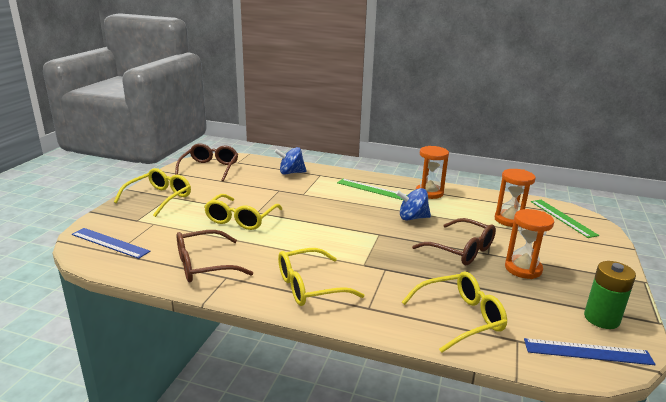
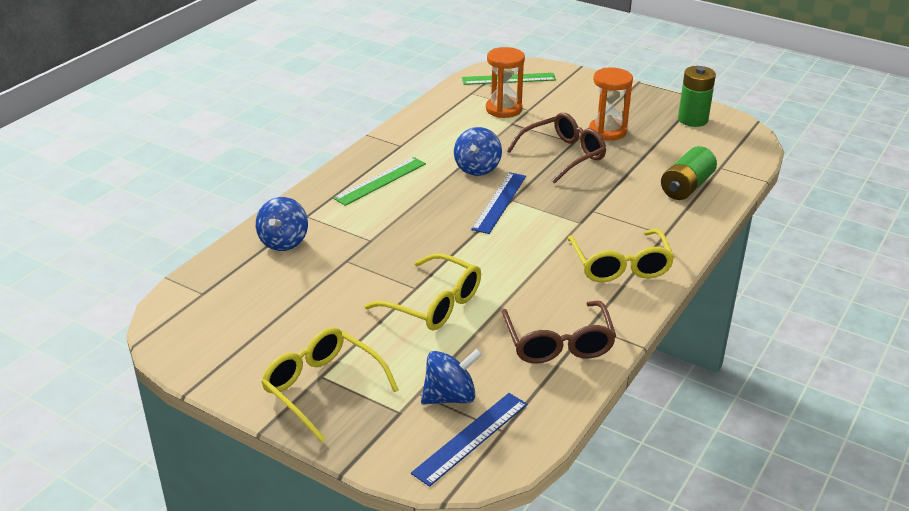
camera: 75 degrees left, 10 degrees up
(149, 233) = (450, 397): none -> blue spinning top
(209, 168) = (216, 327): brown glasses -> none
(429, 193) = (411, 141): orange hourglass -> none
(459, 318) = (686, 187): yellow glasses -> green battery
(587, 352) = (736, 141): blue ruler -> blue ruler (499, 202)

